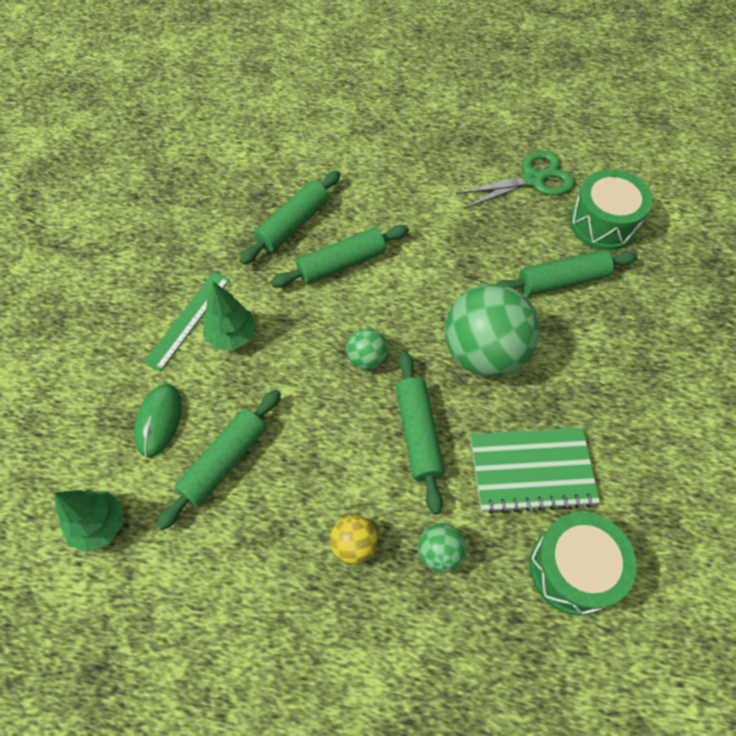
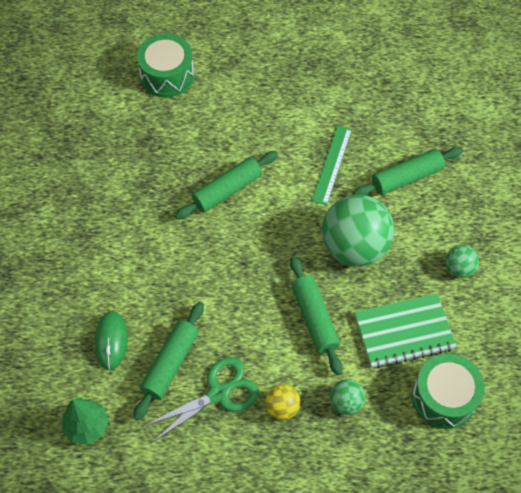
camera: 10 degrees left, 0 degrees up
(188, 320) = (113, 256): green ruler -> green ruler (332, 164)
(232, 336) = (152, 264): green tree -> none
(293, 224) = (179, 162): green rolling pin -> none
(367, 359) = (263, 266): green ball -> green ball (459, 268)
(532, 179) = (371, 93): green scissors -> green scissors (218, 393)
(603, 223) = (433, 123): green drum -> green drum (167, 75)

